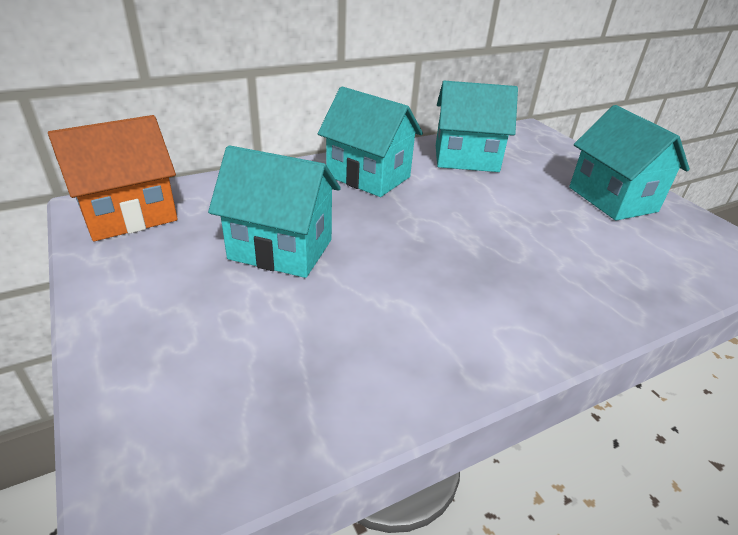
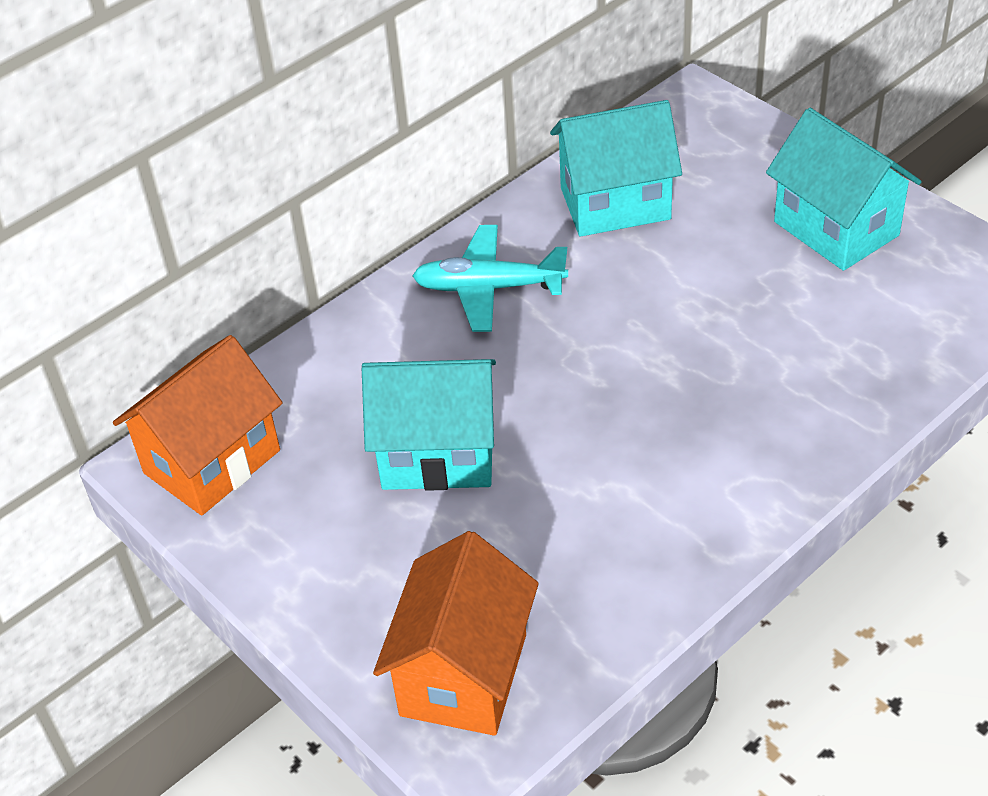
camera: 10 degrees left, 10 degrees up
(193, 414) = (464, 674): none -> orange house
(368, 176) = (489, 288): turquoise house -> turquoise plane

